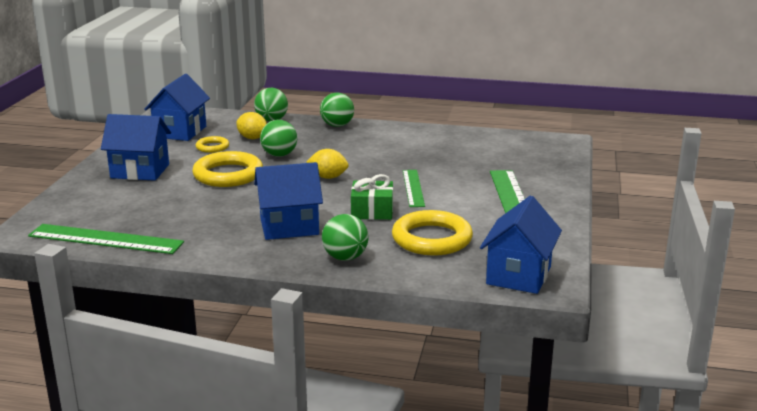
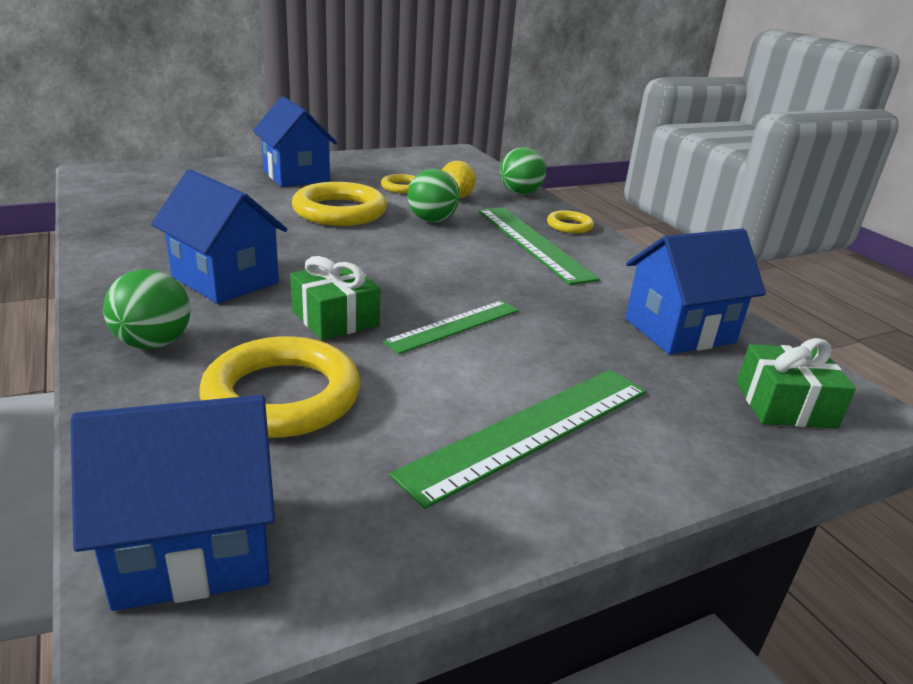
camera: 50 degrees right, 5 degrees up
(105, 239) = (108, 204): green ruler -> green ruler (532, 243)
(180, 132) = (418, 167): blue house -> blue house (679, 331)
(328, 177) = (407, 261): yellow lemon -> none
(337, 125) = (569, 226): green ball -> yellow ring
(547, 152) = (785, 405): none -> green gift

